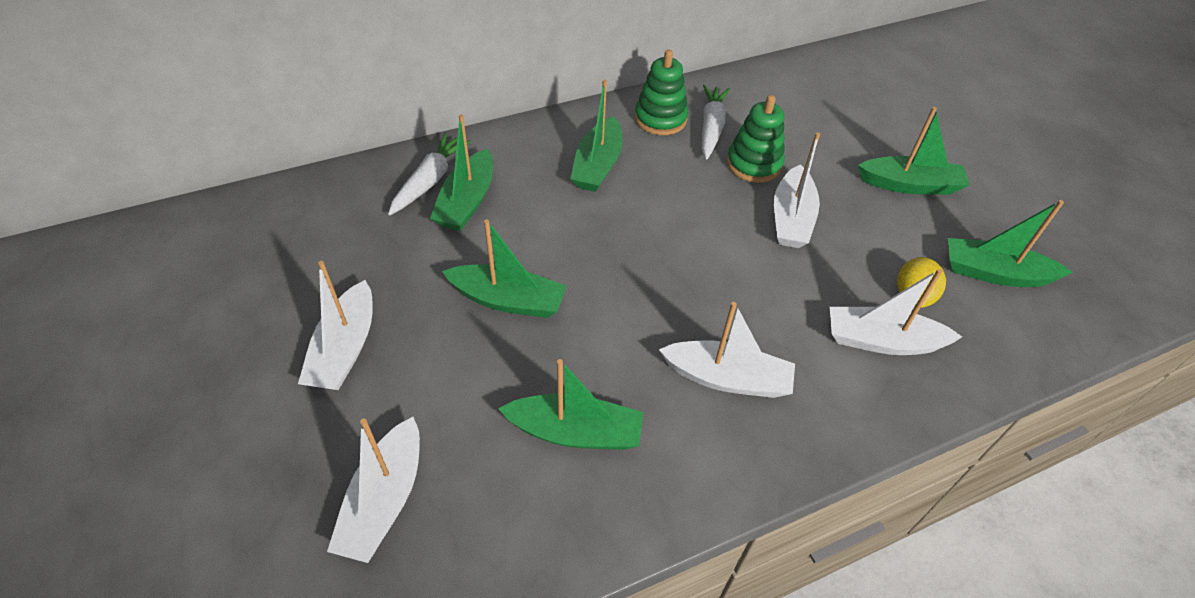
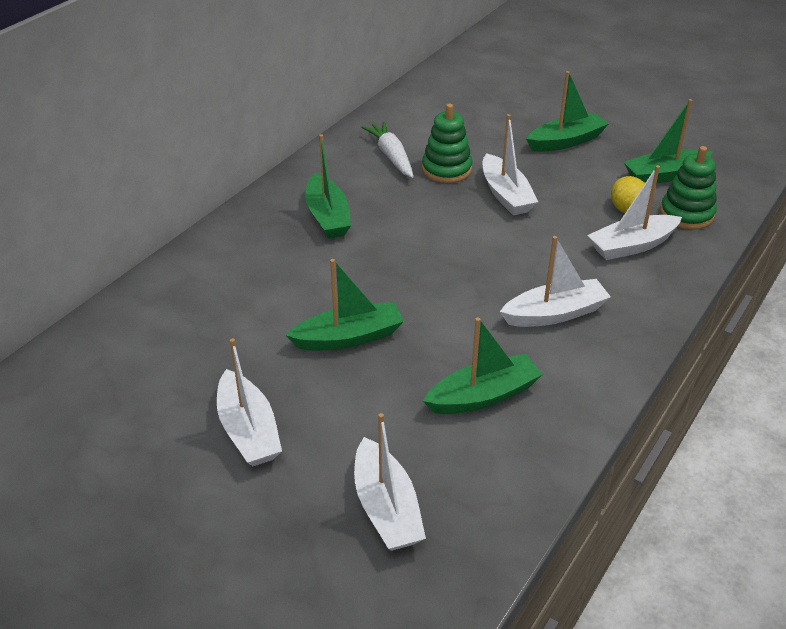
camera: 30 degrees left, 10 degrees down
(429, 181) = (195, 284): white carrot -> none
(467, 202) = (244, 285): green boat -> none
(660, 119) = (346, 165): green stacking toy -> green stacking toy (686, 214)

